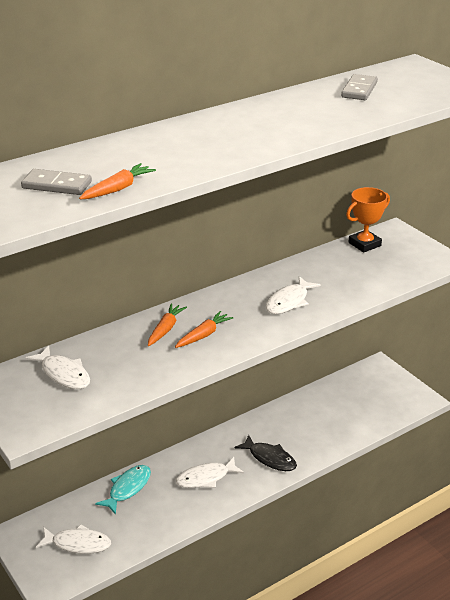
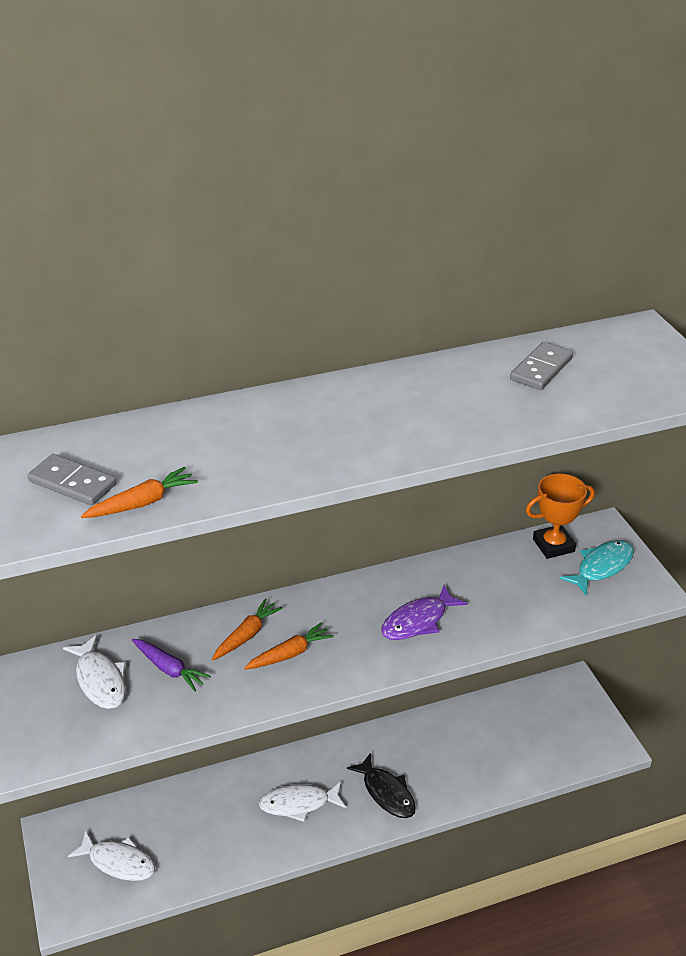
camera: 15 degrees right, 5 degrees up
(115, 358) = (169, 669): none -> purple carrot
(128, 488) = (201, 797): turquoise fish -> turquoise fish (601, 567)
(289, 301) = (418, 621): white fish -> purple fish

